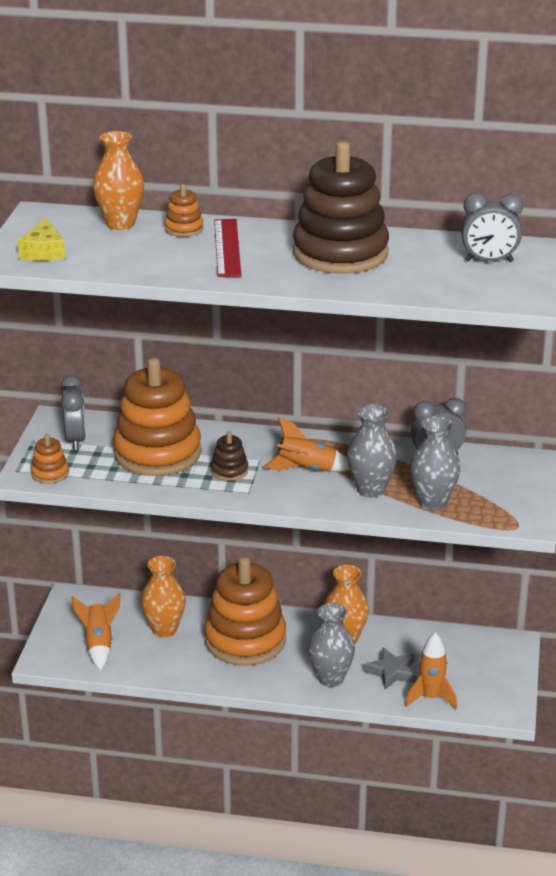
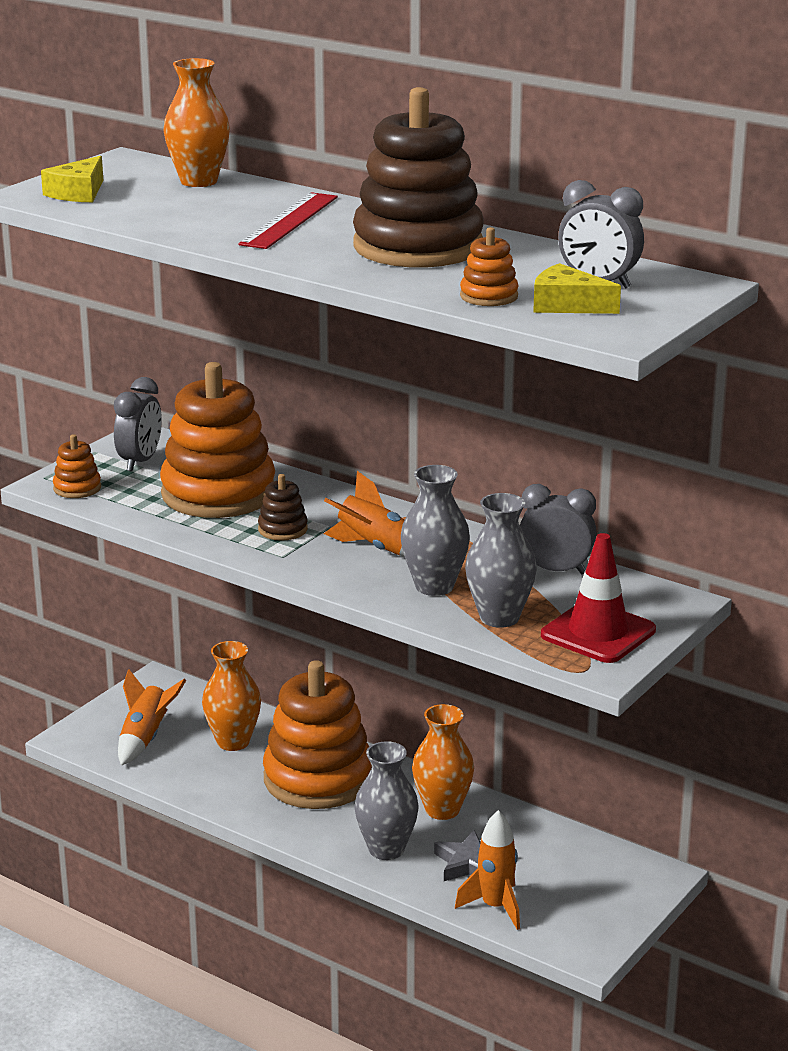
camera: 25 degrees right, 5 degrees down
(184, 229) = (264, 196): orange stacking toy -> orange stacking toy (489, 296)
(489, 283) = (567, 305): none -> yellow cheese
(502, 497) = (598, 633): none -> red traffic cone

